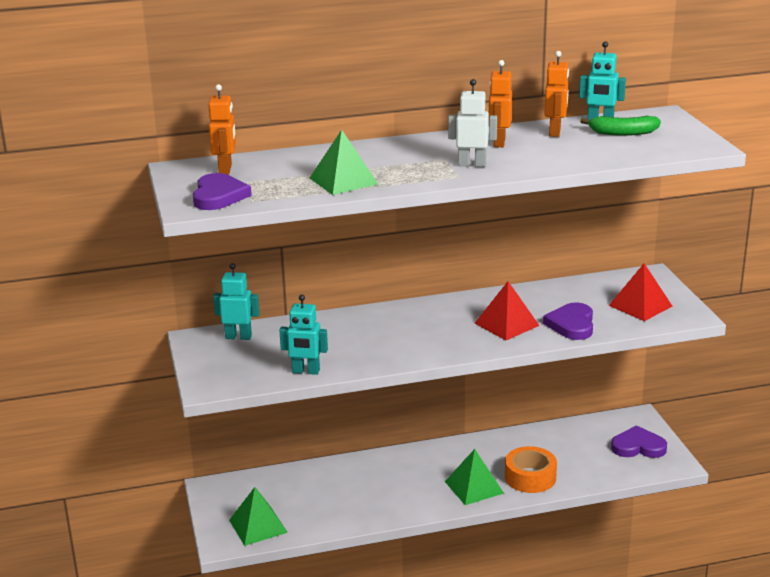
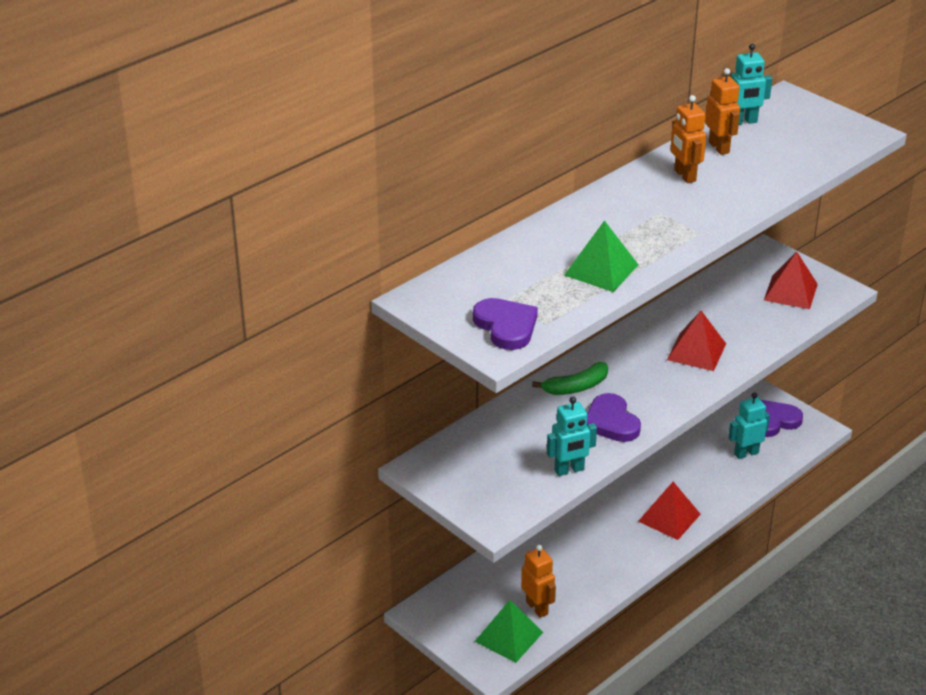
camera: 30 degrees left, 10 degrees up
(225, 169) = (467, 287): orange robot -> orange robot (537, 608)
(238, 337) = (460, 451): turquoise robot -> turquoise robot (746, 453)
(472, 164) = (693, 213): white robot -> none
(474, 487) = (669, 517): green pyramid -> red pyramid
(530, 477) = (709, 488): orange tape -> none
(572, 324) = (753, 333): purple heart -> purple heart (611, 422)
(623, 133) = (779, 133): green banana -> green banana (576, 387)

